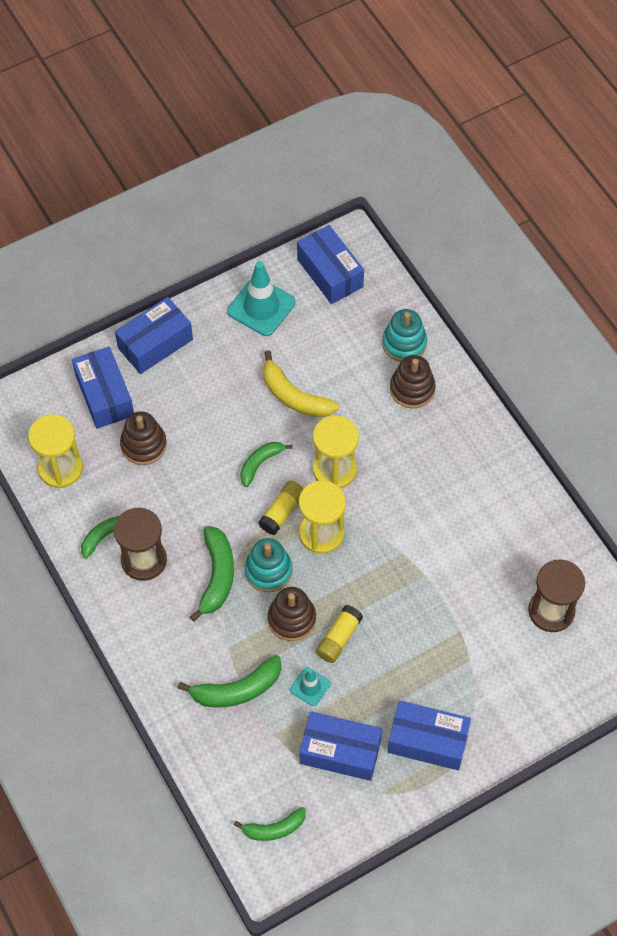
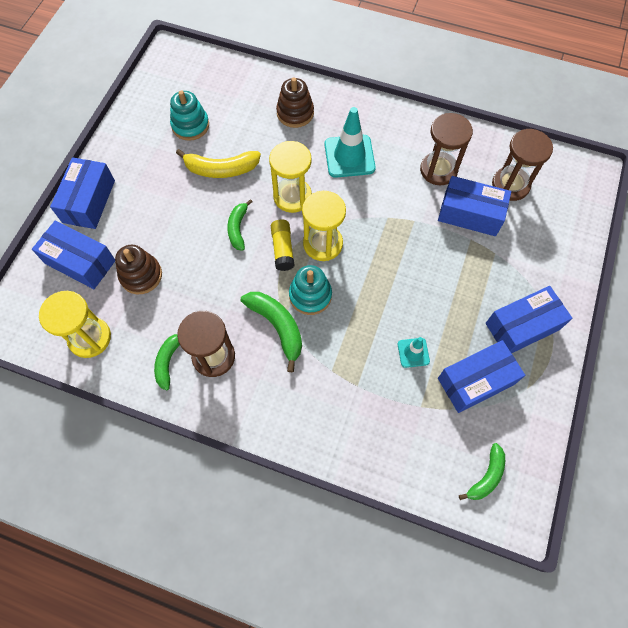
camera: 40 degrees left, 5 degrees up
(237, 690) = (366, 396): green banana -> none
(261, 307) = (146, 128): turquoise traffic cone -> turquoise traffic cone (349, 156)
(292, 619) = (357, 316): brown stacking toy -> none
(330, 273) = (175, 79): blue box -> blue box (470, 214)
(338, 638) = (400, 304): yellow glue stick -> none
(404, 343) = (264, 89): turquoise stacking toy -> turquoise stacking toy (190, 125)
(495, 545) = (438, 170): none -> brown hourglass

